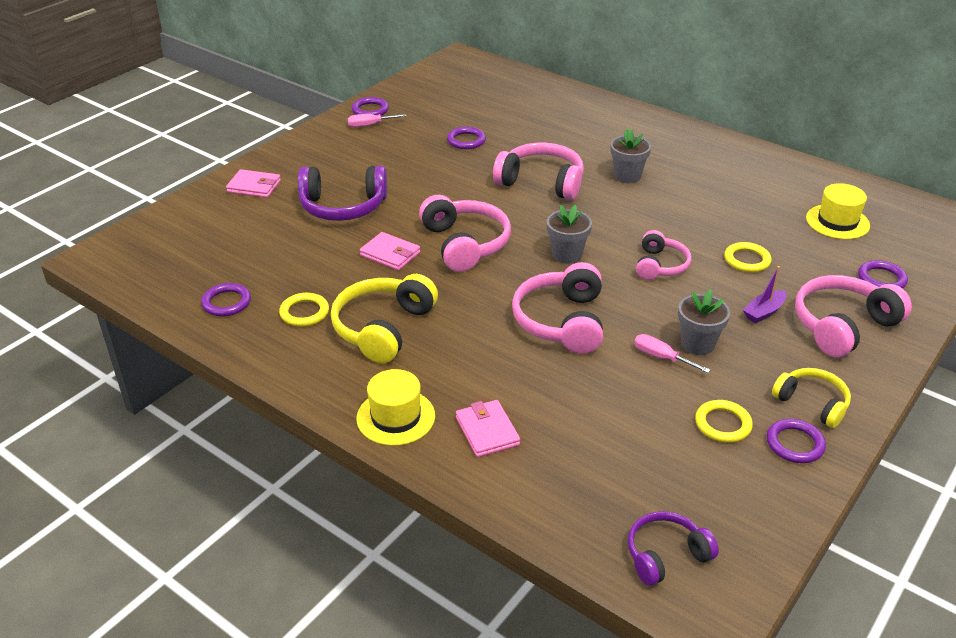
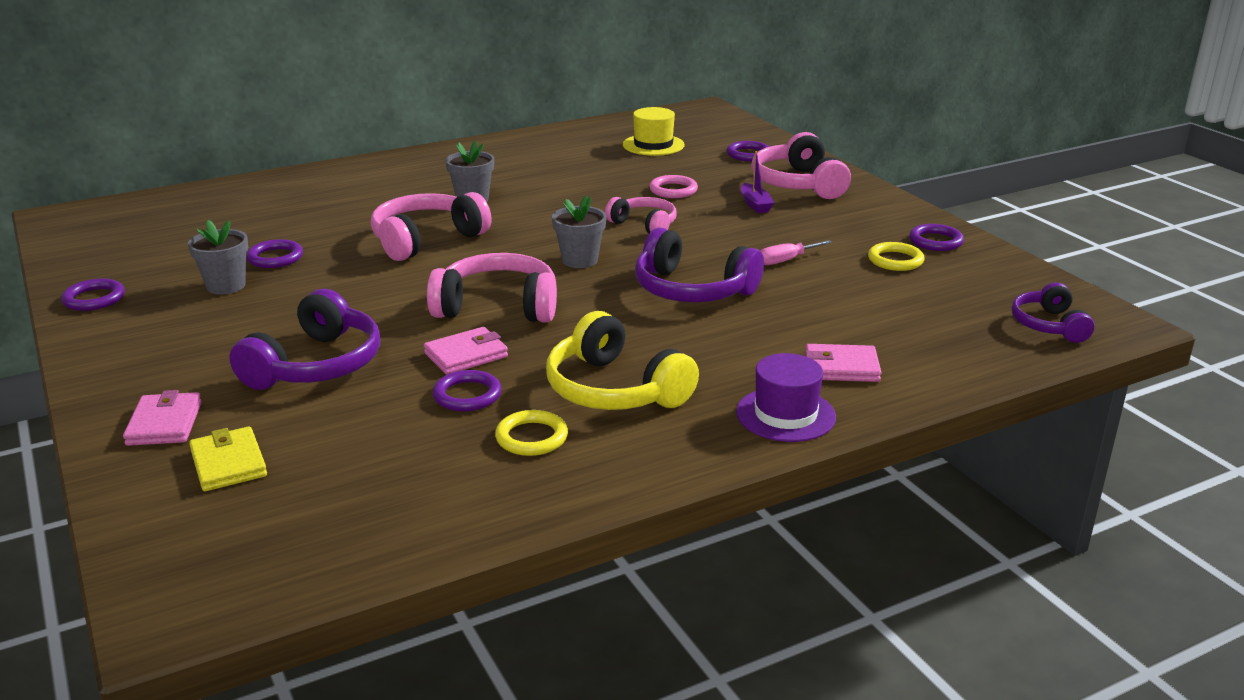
camera: 65 degrees left, 10 degrees down
(226, 221) = (228, 463): none -> yellow wallet
(226, 302) = (447, 496): purple ring -> purple ring (467, 395)
(254, 186) = (164, 424): pink wallet -> pink wallet turned 45 degrees counterclockwise
(369, 125) = (134, 307): pink screwdriver -> none
(395, 417) = (785, 414): yellow hat -> purple hat
(561, 321) = (692, 290): pink headphones -> purple headphones
(697, 344) = (779, 241): grey flower pot -> grey flower pot (226, 286)
(747, 260) = (673, 190): yellow ring -> pink ring
(812, 403) = (889, 221): yellow headphones -> none

